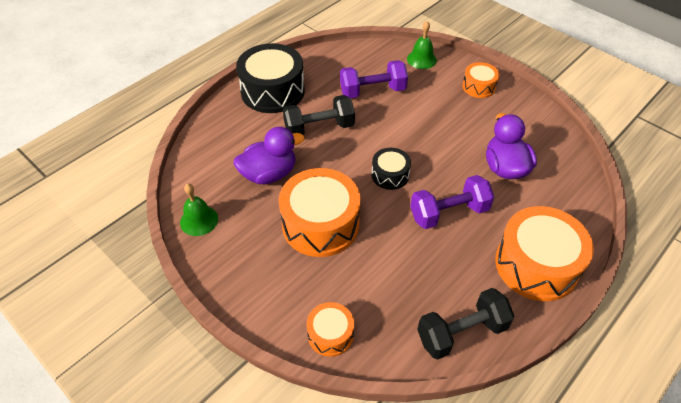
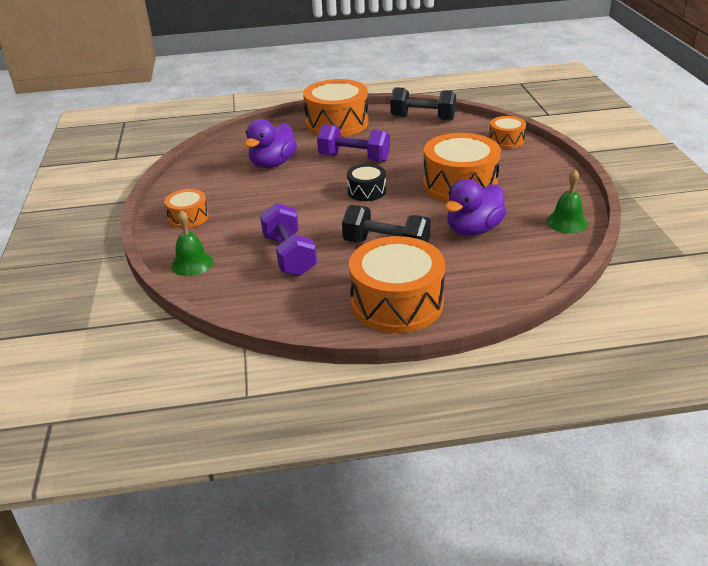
camera: 140 degrees left, 15 degrees down
(269, 174) = (473, 229): purple duck -> purple duck turned 60 degrees counterclockwise
(272, 91) = (397, 303): black drum -> orange drum
(372, 91) = (289, 255): purple dumbbell -> purple dumbbell turned 45 degrees clockwise

